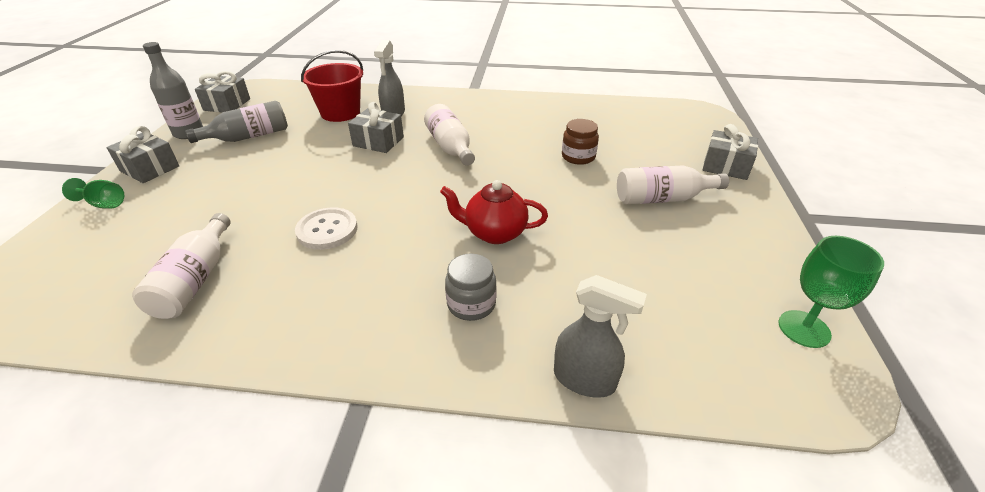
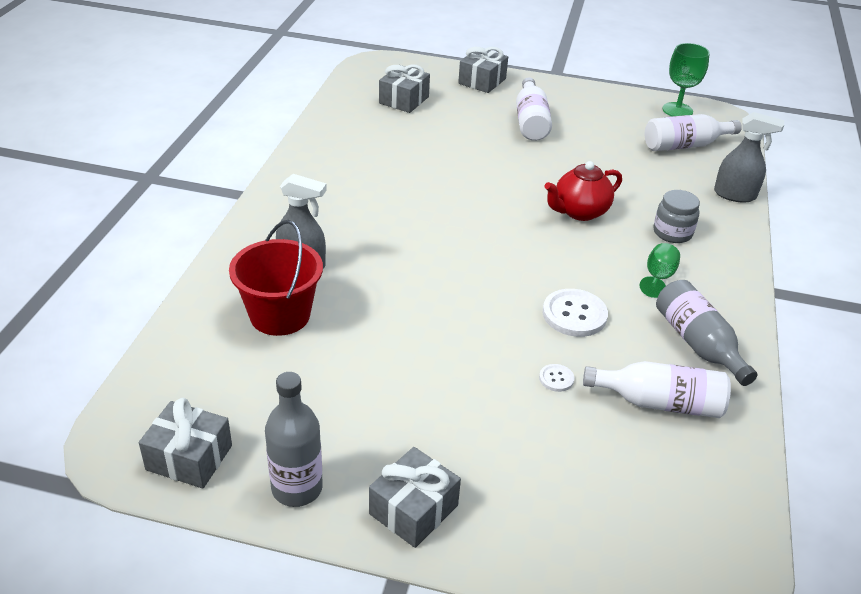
camera: 85 degrees left, 0 degrees up
(104, 204) = (510, 535): green goblet -> green goblet (658, 277)
(247, 221) = (556, 379): none -> white button
(248, 137) = (333, 409): grey bottle -> grey bottle (698, 344)
(378, 141) = (383, 279): grey gift -> grey gift (404, 100)
(450, 147) = (411, 224): white bottle -> white bottle (685, 145)
(494, 233) = (579, 212): red teapot -> red teapot turned 45 degrees clockwise
(578, 157) = (451, 147): brown jar -> none
(584, 380) = (735, 195): grey spray bottle -> grey spray bottle turned 75 degrees clockwise

